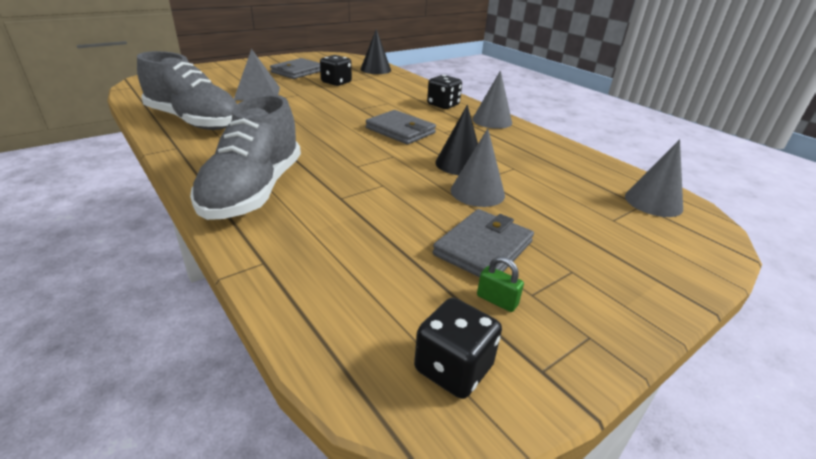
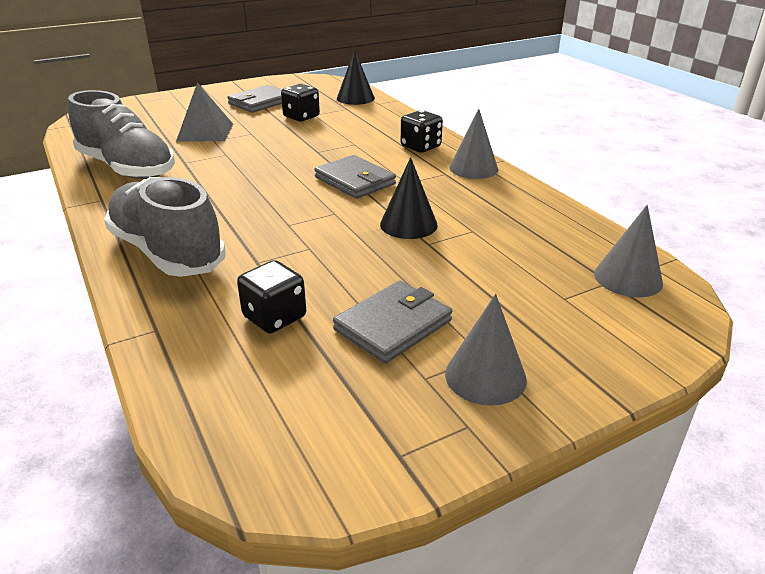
camera: 10 degrees right, 0 degrees up
(253, 191) = (167, 252): grey shoe -> grey shoe turned 120 degrees clockwise
(453, 368) = (308, 446): black dice -> black dice (274, 317)
(477, 192) = (415, 260): grey cone -> grey cone (485, 376)
(497, 300) = (383, 382): green padlock -> none

